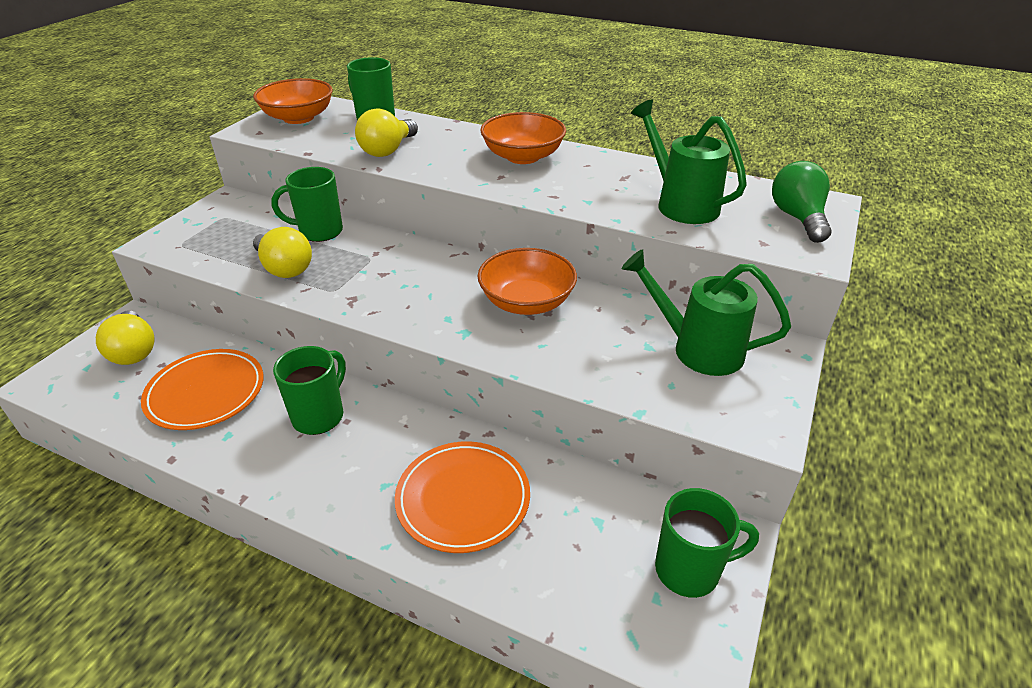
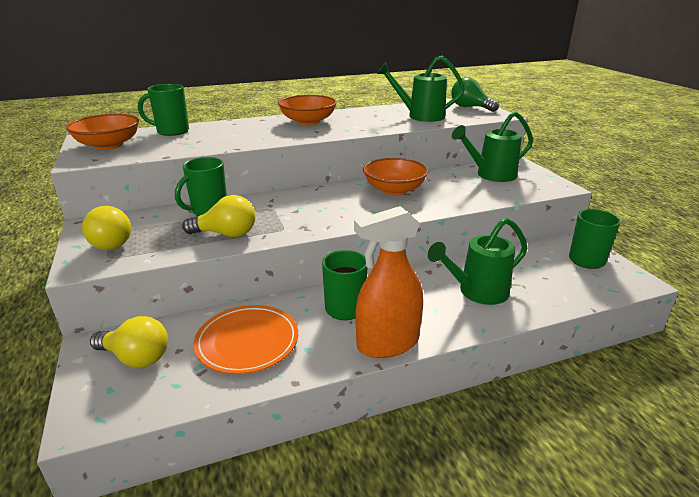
camera: 45 degrees left, 10 degrees down
(285, 483) = (387, 343): none -> orange spray bottle
(388, 150) = (221, 140): yellow light bulb -> yellow light bulb (113, 242)
(463, 499) = (477, 292): orange plate -> green watering can

